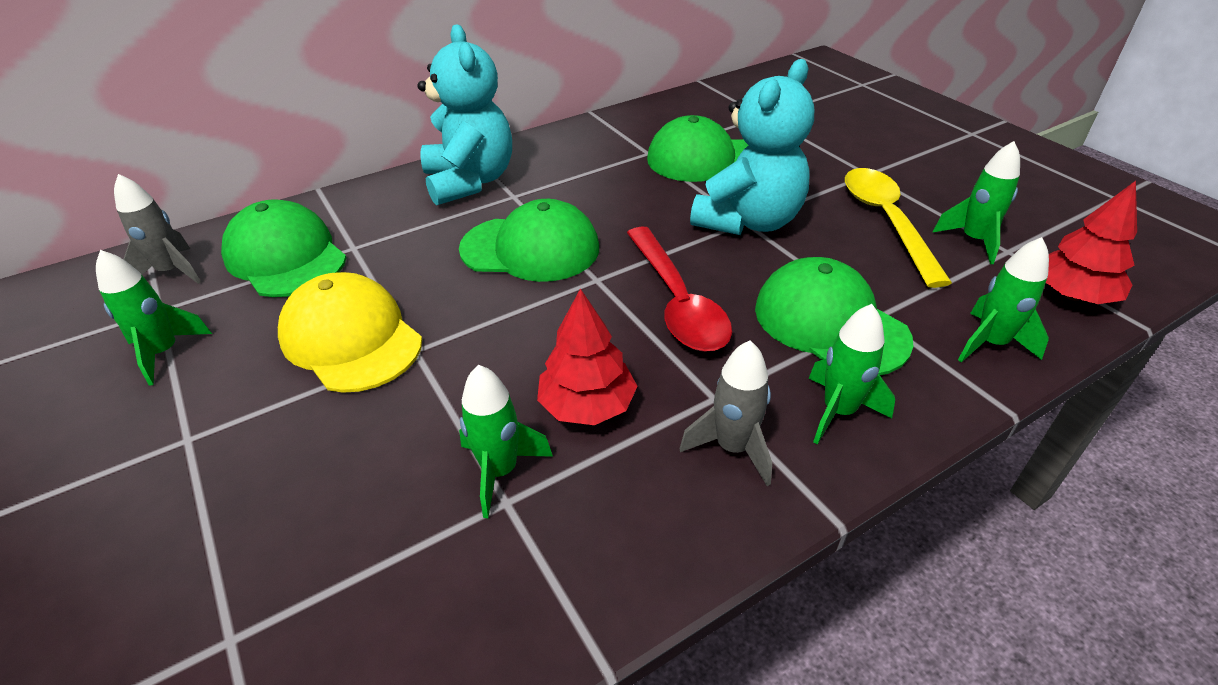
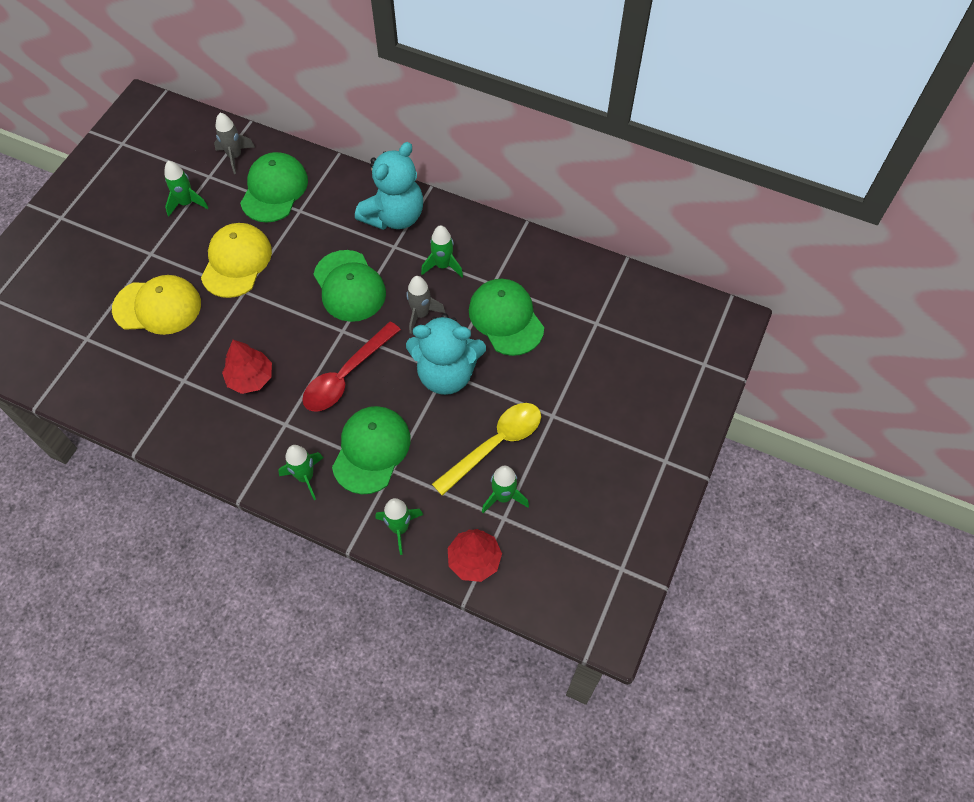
camera: 55 degrees right, 20 degrees up
(307, 475) = (157, 306): none -> yellow cap
(500, 471) = (196, 369): green rocket -> green rocket (443, 266)
(732, 448) = (257, 444): grey rocket -> grey rocket (421, 314)

